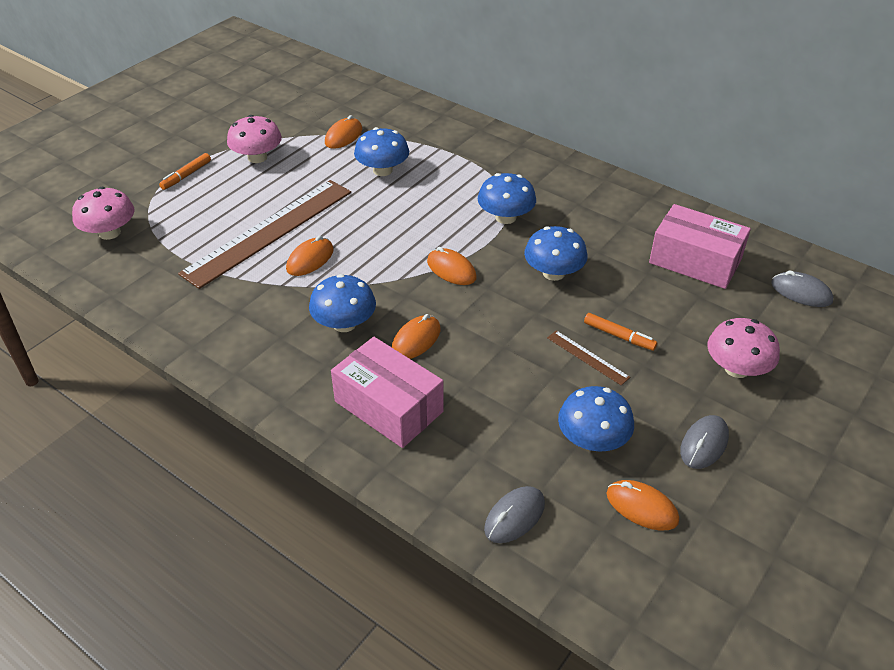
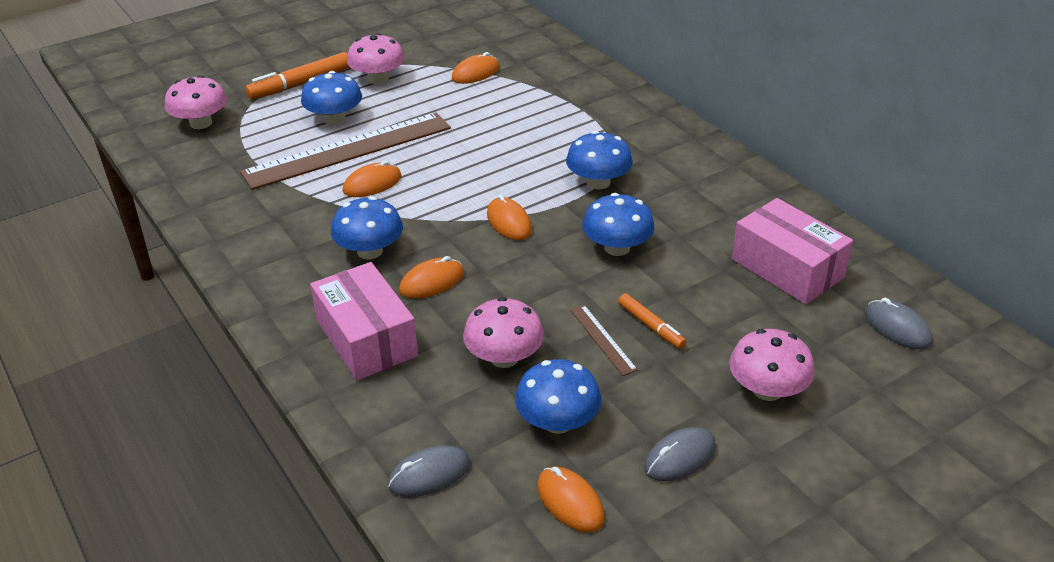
camera: 20 degrees right, 5 degrees down
(186, 175) = (300, 84): orange marker -> orange marker, size x1.69
(382, 170) = (496, 112): blue mushroom -> blue mushroom (334, 119)
(517, 394) = (504, 357): none -> pink mushroom

